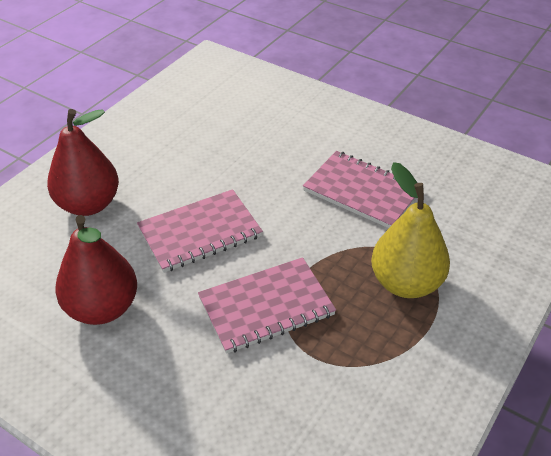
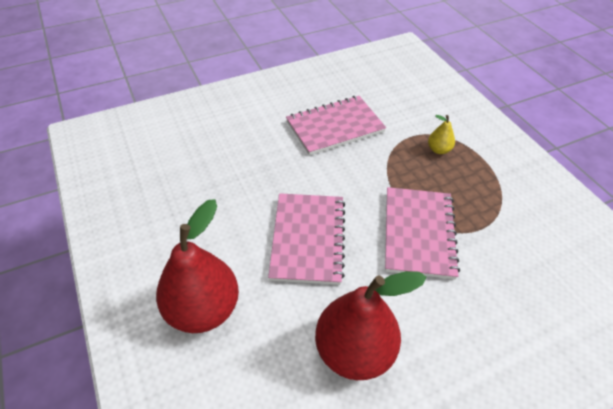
camera: 60 degrees left, 5 degrees up
(406, 283) = (438, 150): yellow pear -> yellow pear, size x0.45

